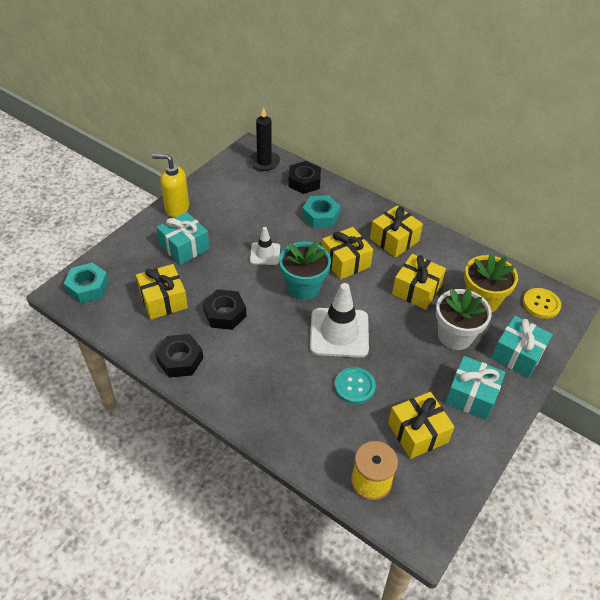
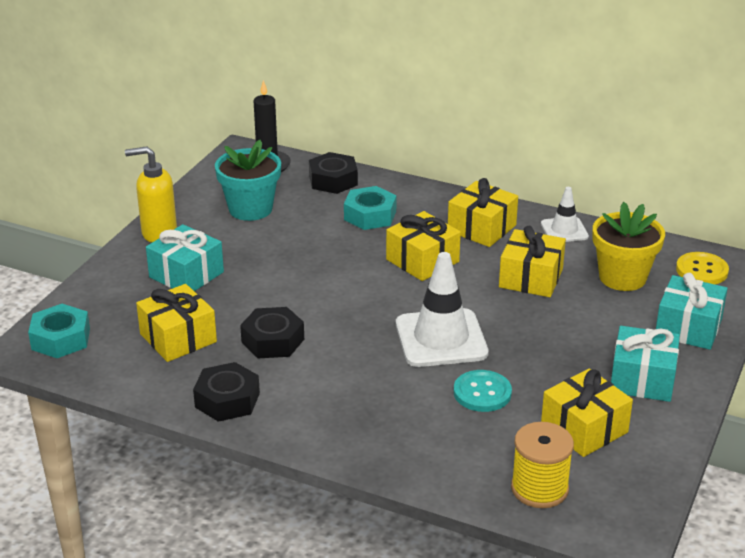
camera: 10 degrees left, 15 degrees down
(265, 254) = (306, 267): white traffic cone -> white traffic cone (564, 230)
(303, 287) = (373, 296): turquoise flower pot -> turquoise flower pot (250, 209)
(455, 336) = (599, 320): white flower pot -> none

